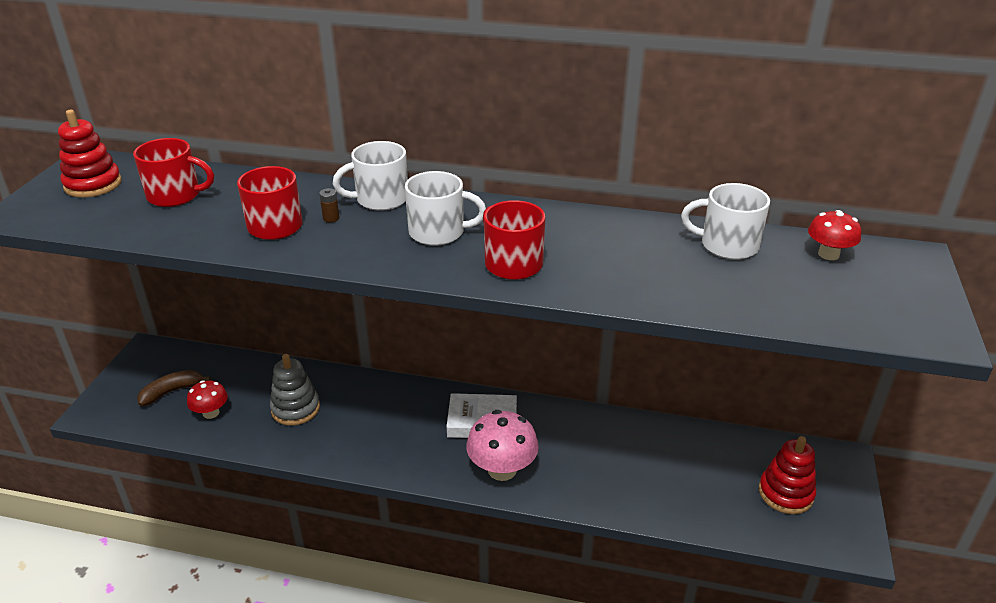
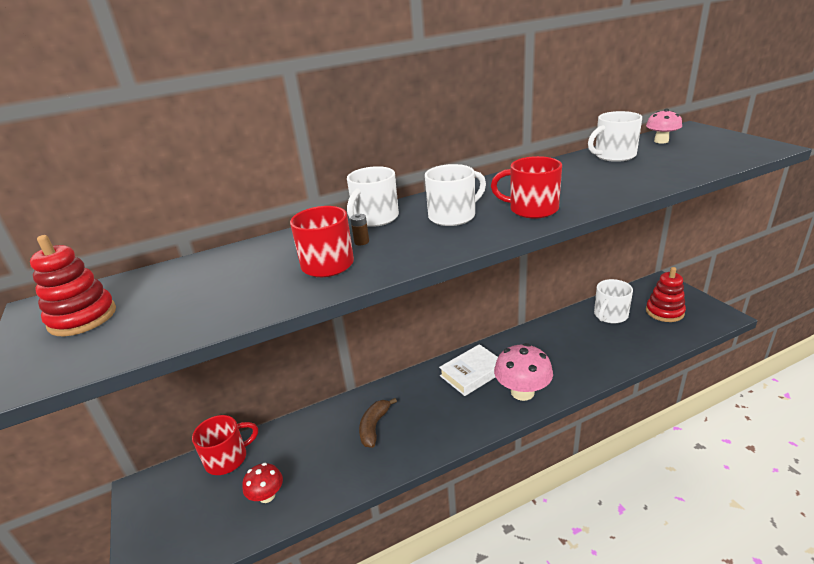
camera: 35 degrees left, 5 degrees down
(171, 392) = (208, 504): brown banana -> brown banana (374, 427)
(175, 195) = (193, 287): red mug -> red mug (227, 458)
(295, 409) = (335, 447): grey stacking toy -> none
(712, 456) = (610, 315): none -> white mug
(828, 254) = (661, 141): red mushroom -> pink mushroom

